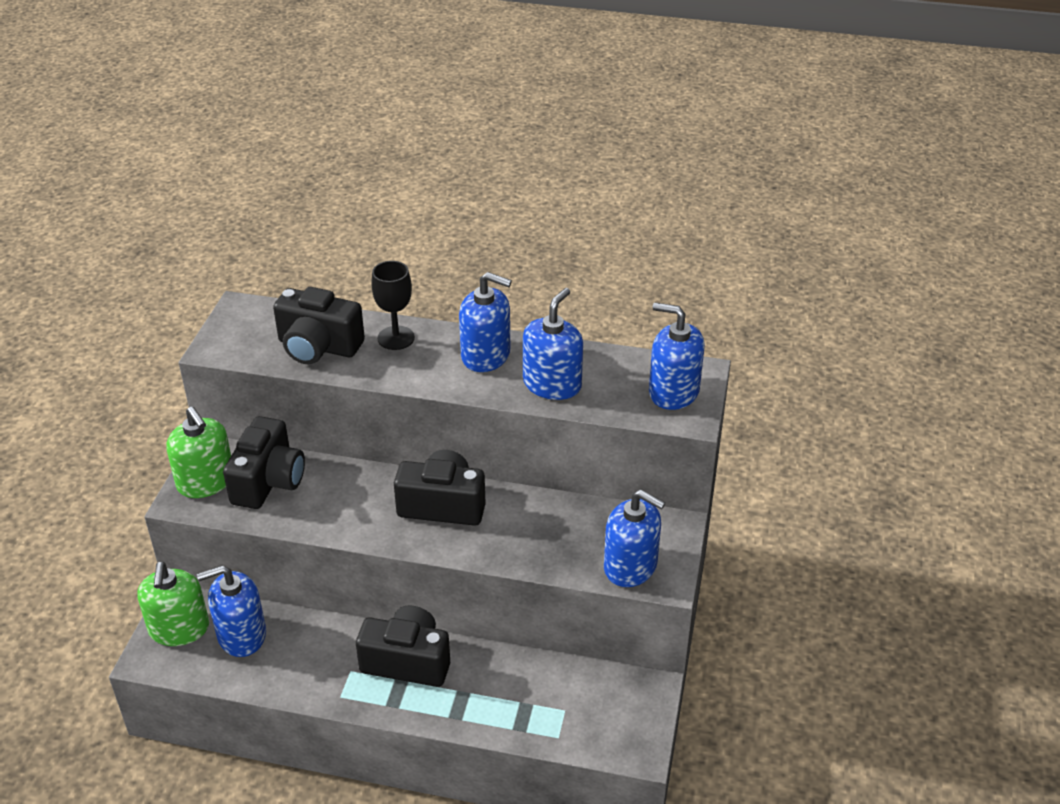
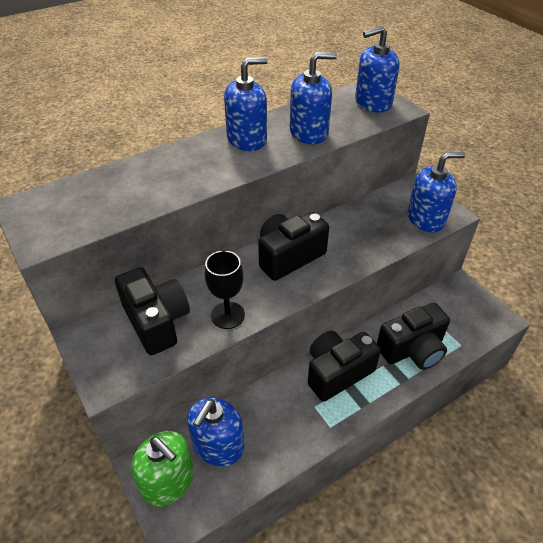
camera: 45 degrees left, 5 degrees up
(206, 481) = (108, 355): green soap dispenser -> none
(318, 347) = (126, 195): black camera -> black camera (412, 349)
(396, 338) = (174, 160): black goblet -> black goblet (228, 315)
(552, 384) = (309, 133): blue soap dispenser -> blue soap dispenser turned 90 degrees clockwise

